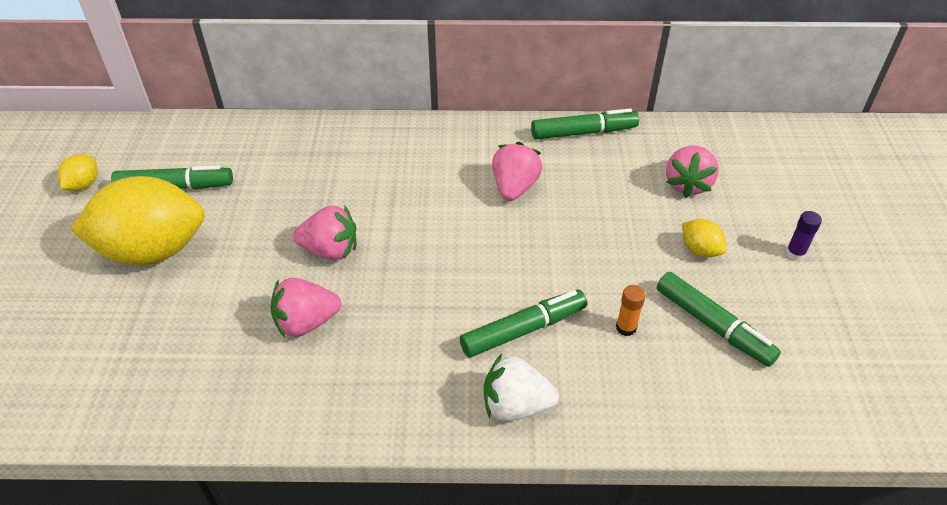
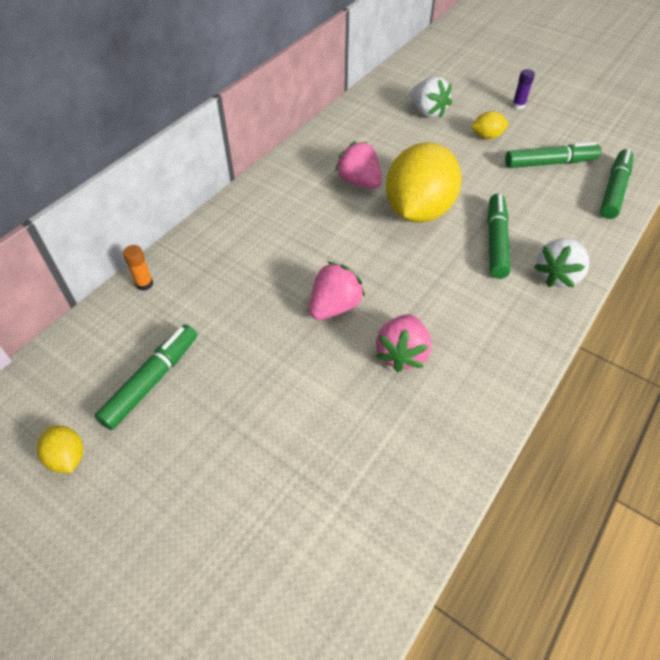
camera: 55 degrees left, 5 degrees up
(153, 250) = (225, 429): yellow lemon -> yellow lemon (418, 211)
(583, 132) = (336, 126): green marker -> green marker (614, 190)
(626, 327) = (527, 197): orange glue stick -> orange glue stick (144, 284)
(687, 184) = (428, 112): pink strawberry -> white strawberry

